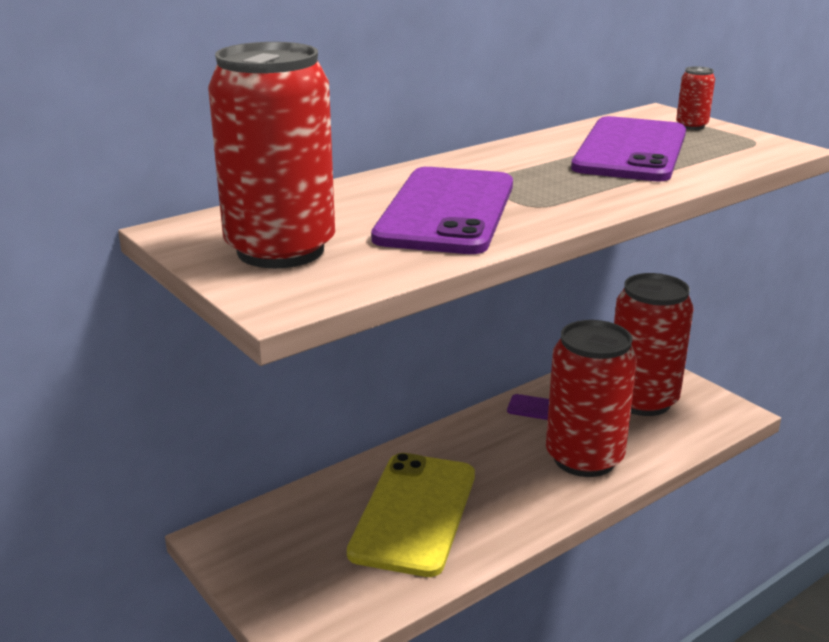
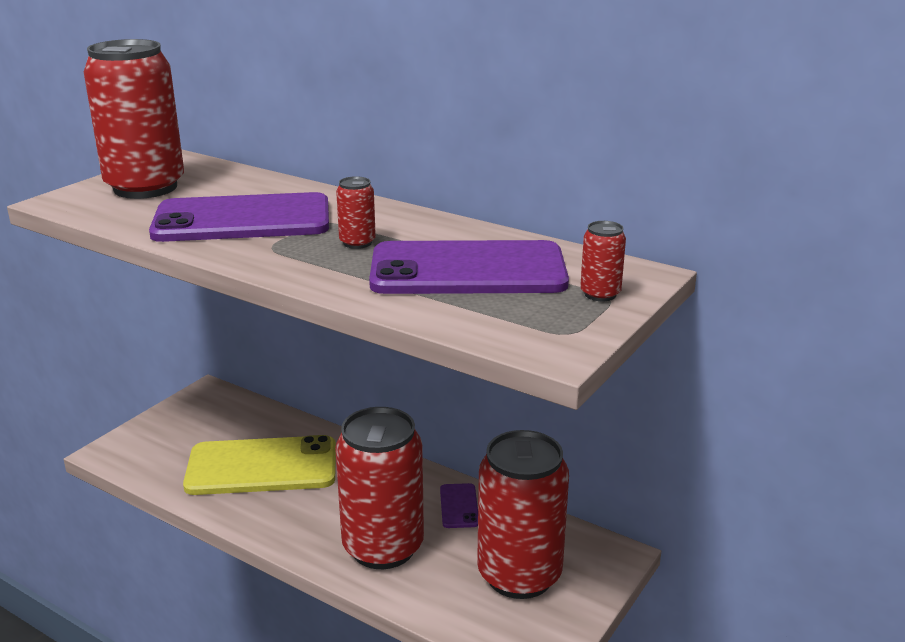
camera: 70 degrees right, 0 degrees up
(546, 175) = (357, 243): none -> red can

